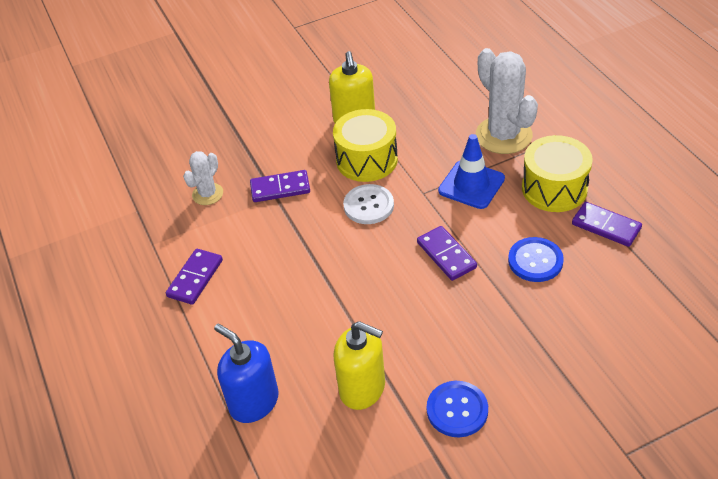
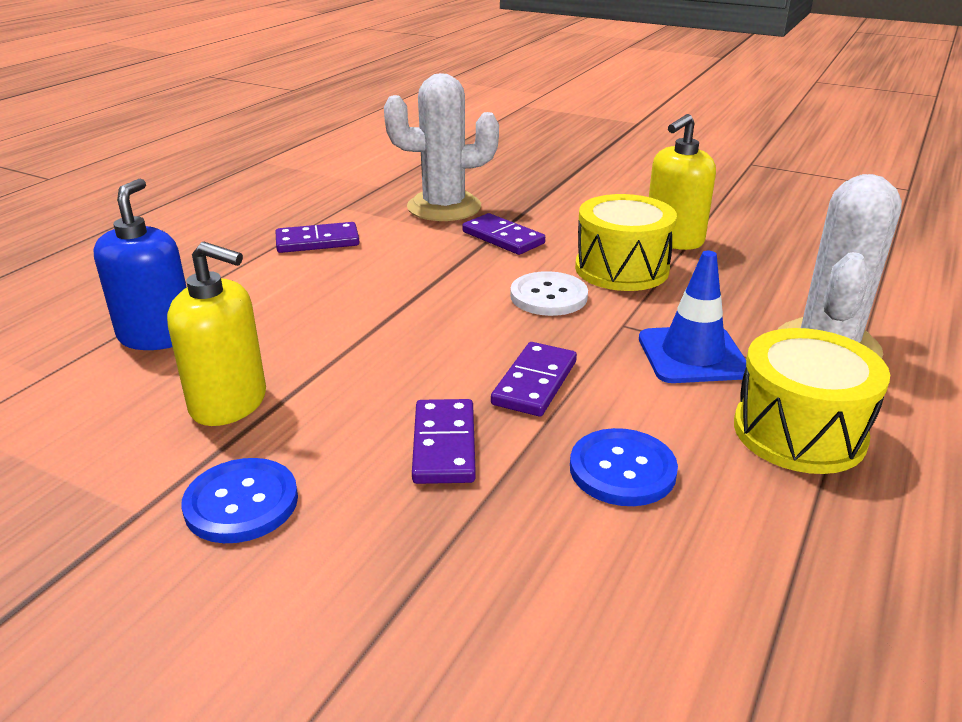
camera: 50 degrees right, 15 degrees down
(207, 194) = (444, 207): white cactus -> white cactus, size x1.85
(362, 388) = (229, 403): yellow soap dispenser -> yellow soap dispenser turned 60 degrees counterclockwise
(606, 226) = (801, 522): purple domino -> purple domino (444, 445)

